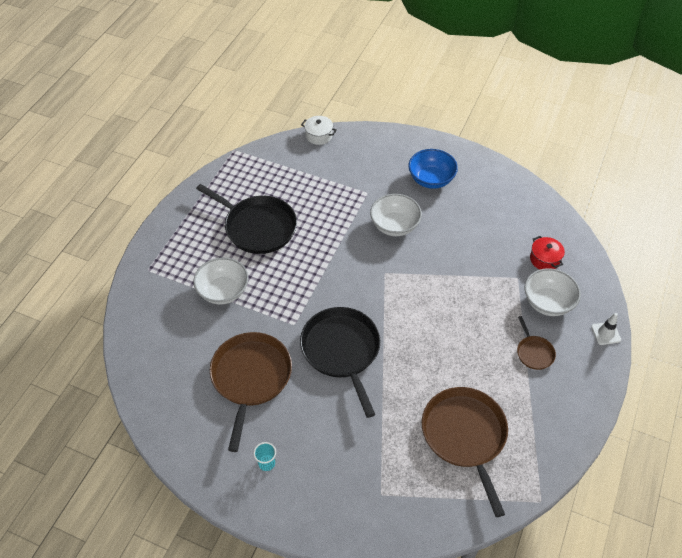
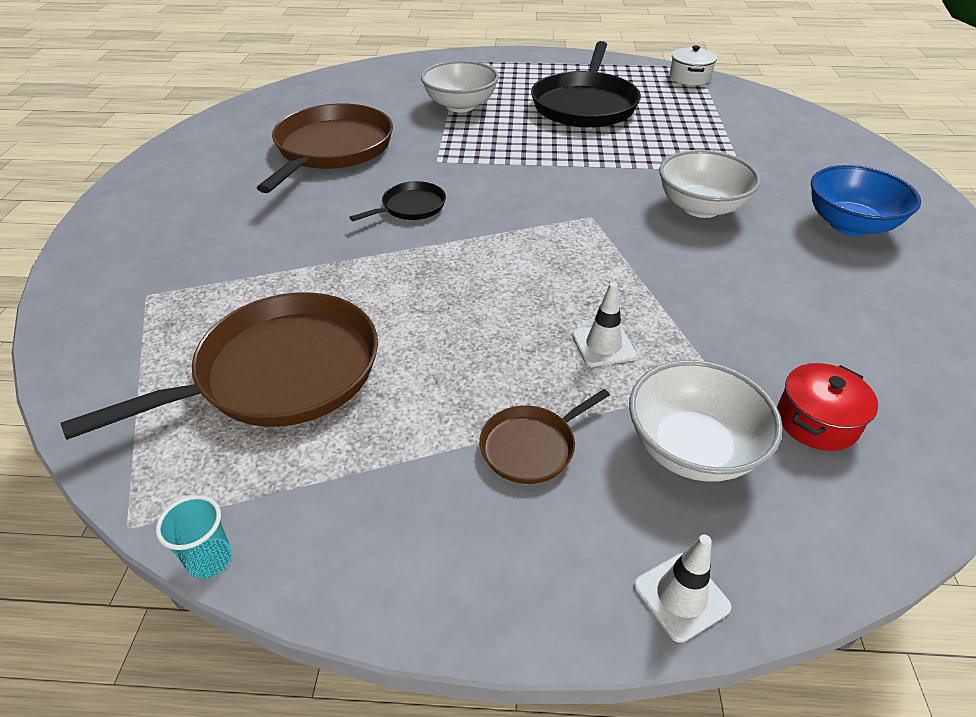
camera: 70 degrees right, 10 degrees down
(250, 378) = (332, 149): brown pan -> brown pan turned 60 degrees counterclockwise
(266, 463) = (196, 186): turquoise cup -> turquoise cup (210, 559)
(319, 135) = (802, 112): white pot -> white pot (689, 78)
(342, 351) = (410, 207): black pan -> black pan, size x0.47
(484, 307) = (603, 345): none -> white traffic cone

